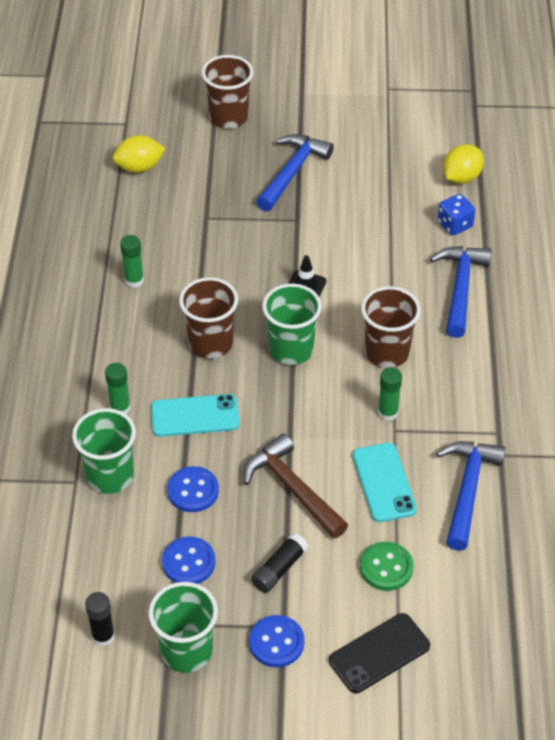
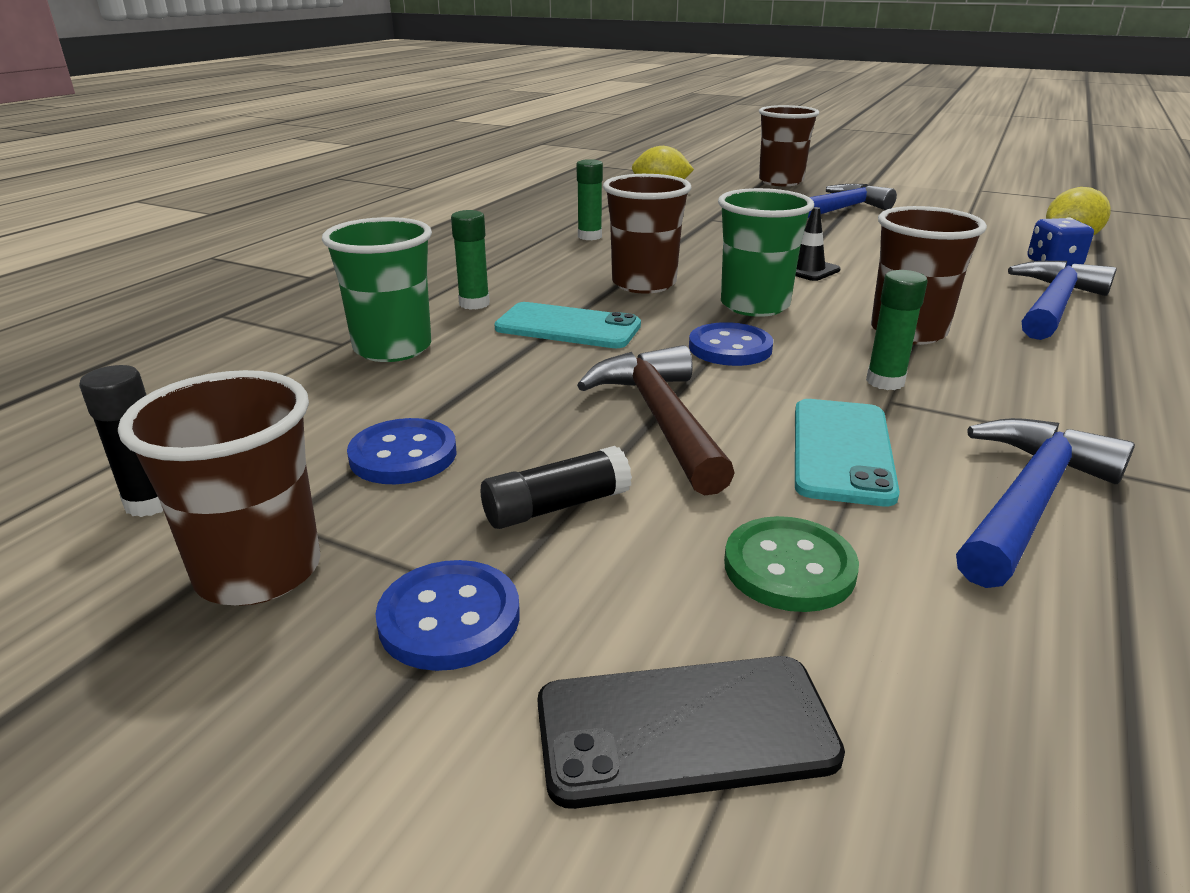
camera: 25 degrees right, 20 degrees down
(186, 651) = (259, 571): green cup -> brown cup
(193, 491) = (495, 386): blue button -> blue button (730, 348)

